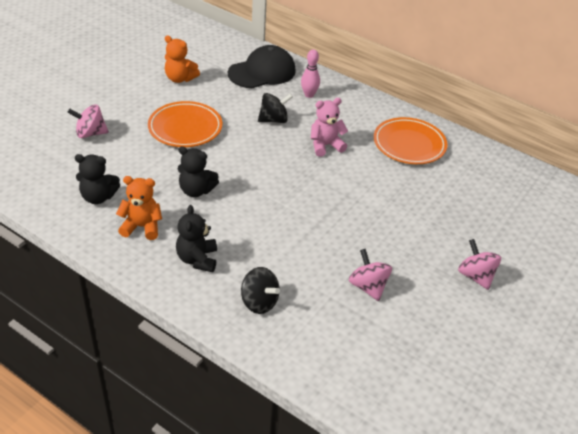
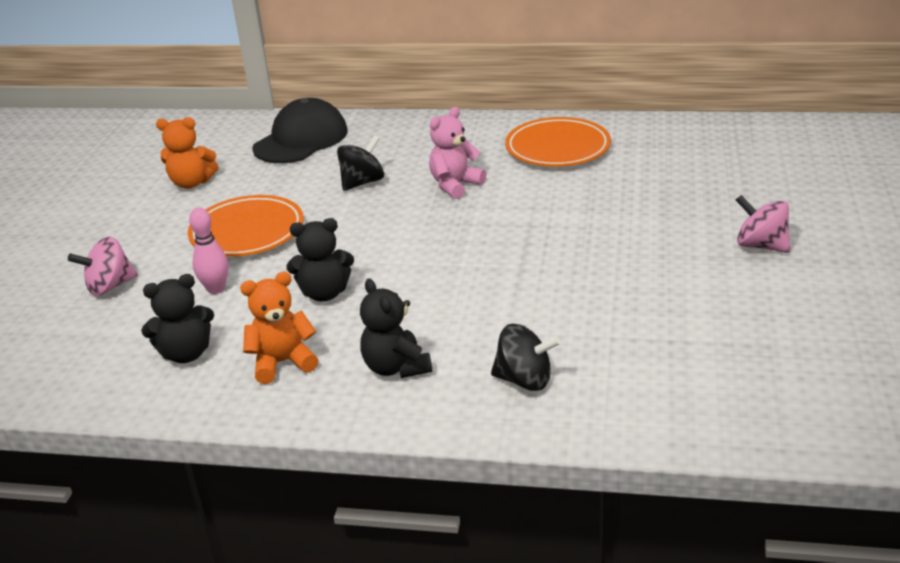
camera: 20 degrees left, 10 degrees down
(309, 95) = (385, 142): pink bowling pin -> pink bowling pin (216, 289)
(368, 286) = (646, 307): pink spinning top -> none

